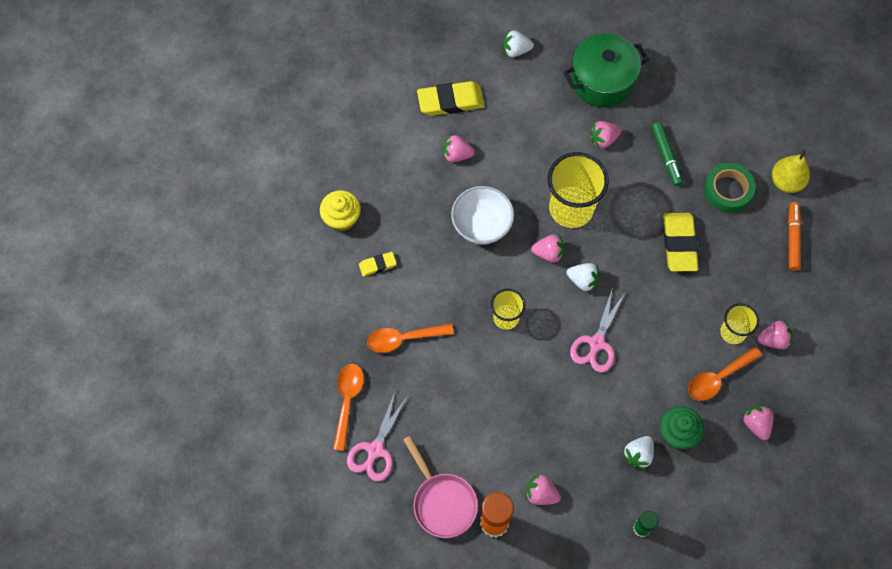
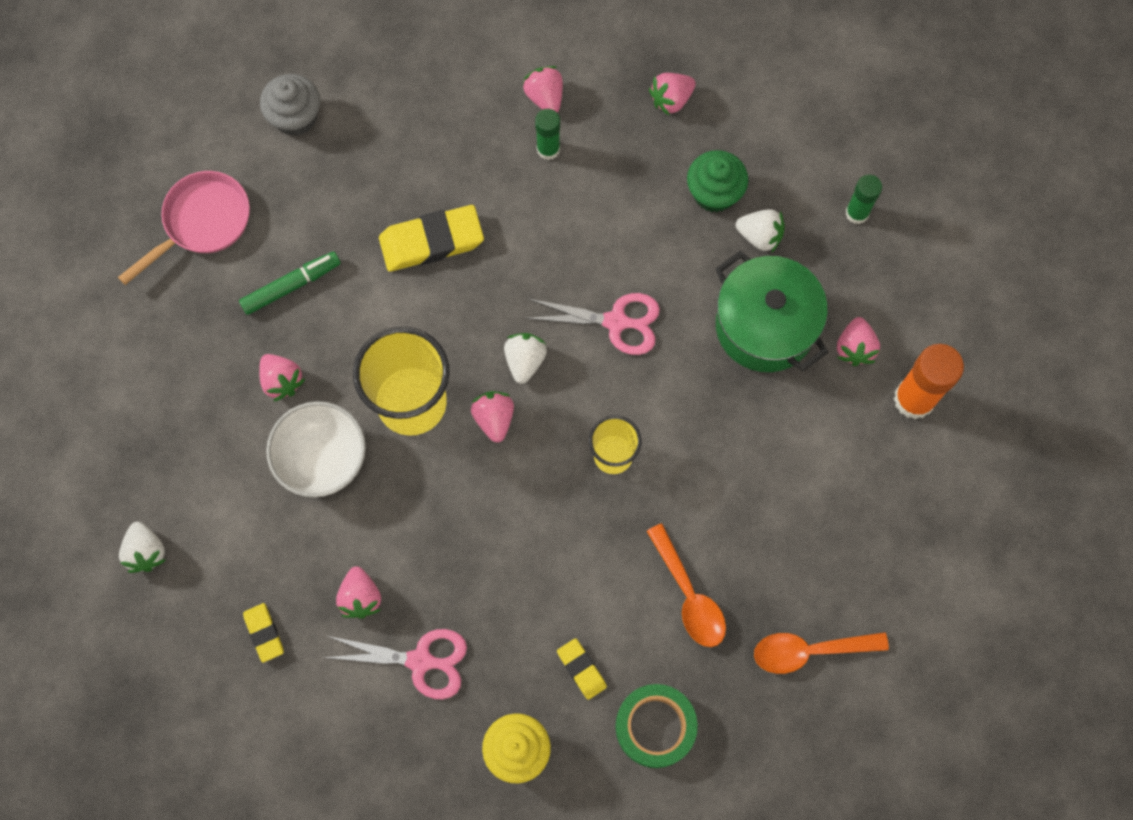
camera: 105 degrees left, 5 degrees up
(375, 450) = (867, 589): pink scissors -> pink scissors (420, 661)
(442, 502) = (909, 475): pink pan -> pink pan (202, 223)
(450, 101) = (264, 633): yellow eraser -> yellow eraser, size x0.53
(481, 225) = (473, 527): white bowl -> white bowl (322, 459)
(602, 81) = (177, 404): green pot -> green pot (765, 326)
(718, 378) = (620, 156): orange spoon -> none
(727, 190) = (329, 192): green tape -> green tape (655, 726)
(733, 332) = (548, 149): yellow cup -> green glue stick
(786, 182) = (295, 117): yellow pear -> grey cupcake
(793, 238) = (384, 96): orange marker -> none

